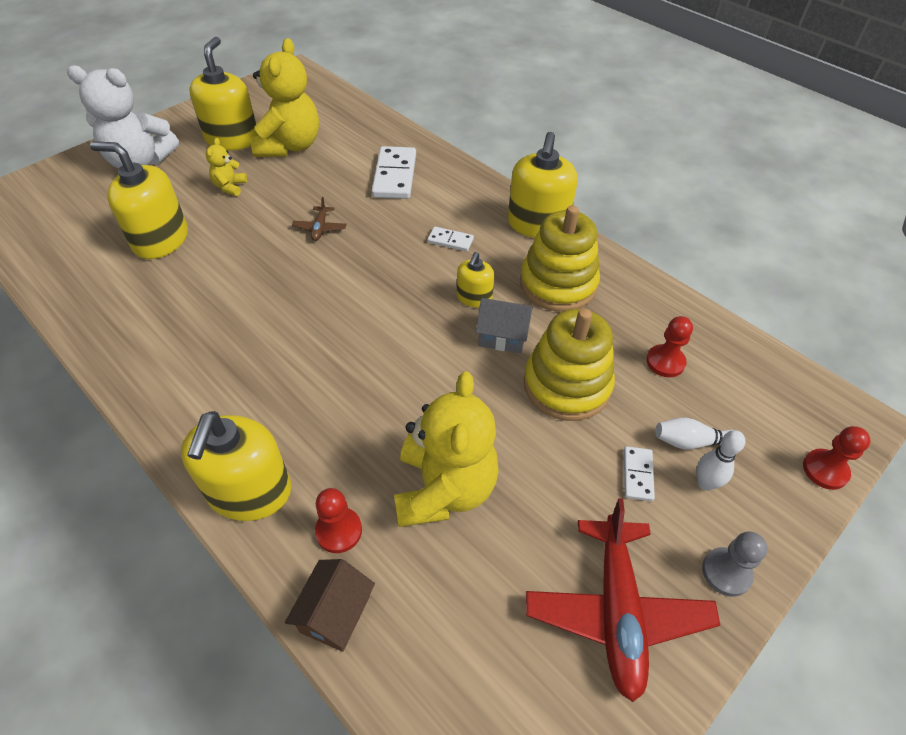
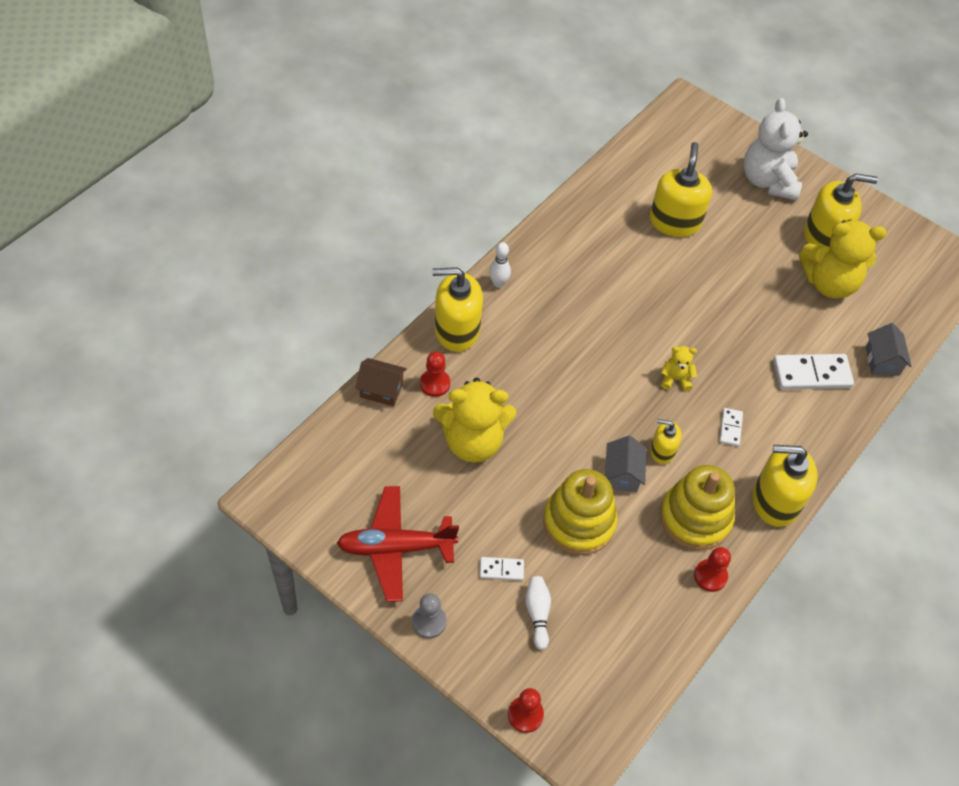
camera: 80 degrees right, 5 degrees up
(230, 187) = (754, 251): yellow teddy bear -> yellow teddy bear (675, 379)
(320, 228) = (719, 326): brown plane -> none
(389, 132) = (882, 361): none -> grey house
(665, 362) = (618, 602): red pawn -> red pawn (710, 576)
(705, 483) = (500, 618): white bowling pin -> white bowling pin (498, 283)

